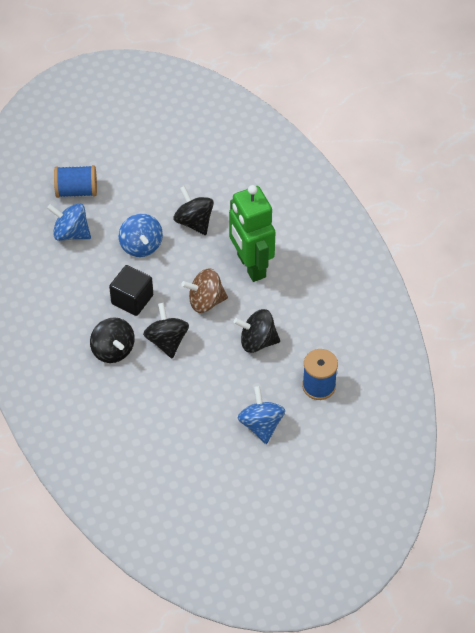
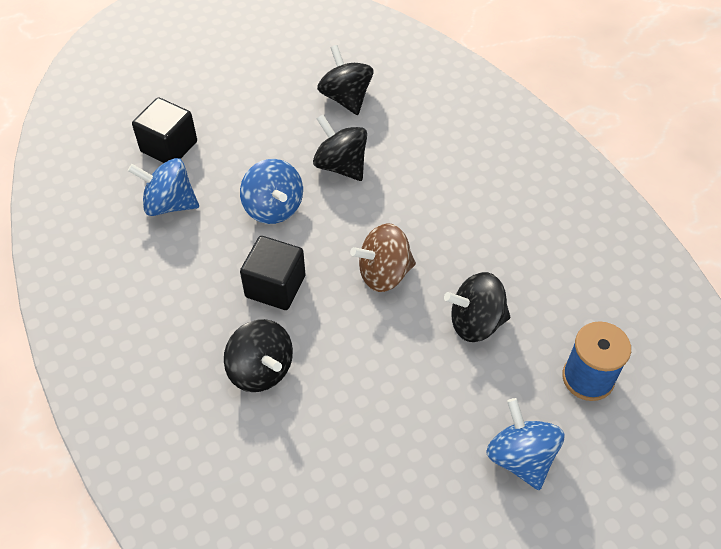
camera: 10 degrees left, 0 degrees up
(76, 191) = (169, 146): blue spool -> black cube
(167, 341) = (340, 342): black spinning top -> black spinning top (346, 98)
(250, 266) = (435, 214): green robot -> none

